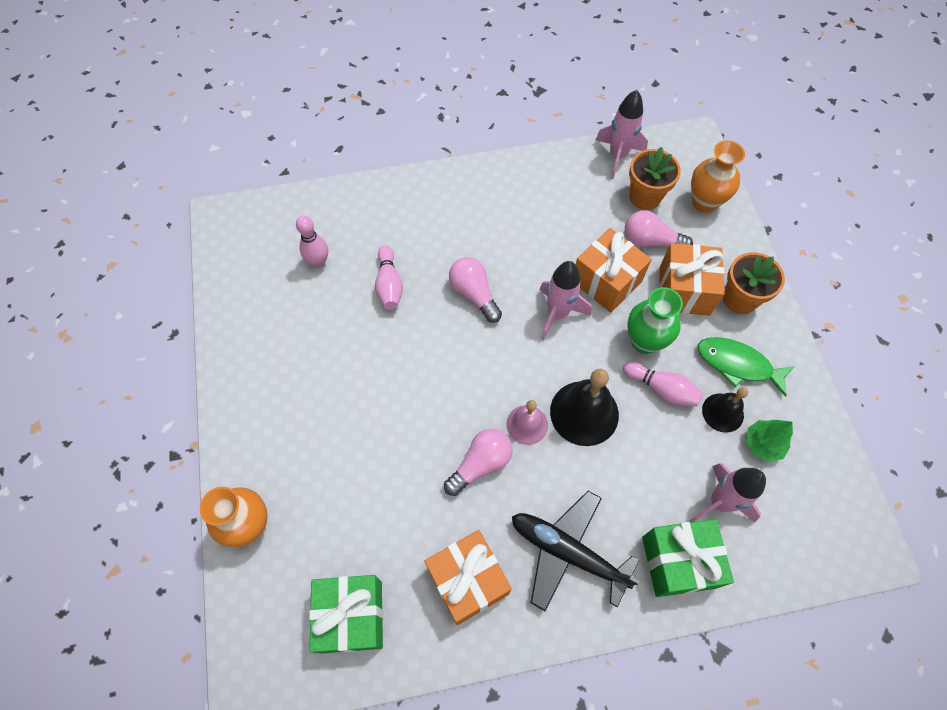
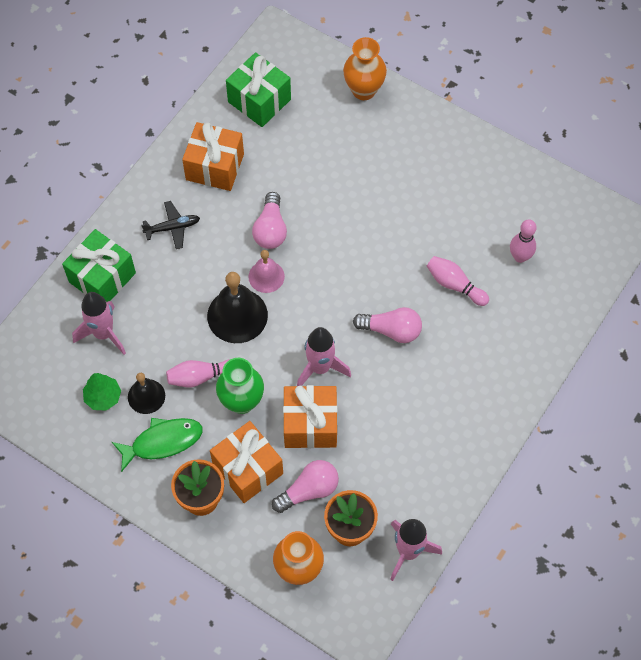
camera: 135 degrees right, 0 degrees up
(567, 552) = (173, 227): black plane -> black plane, size x0.56

